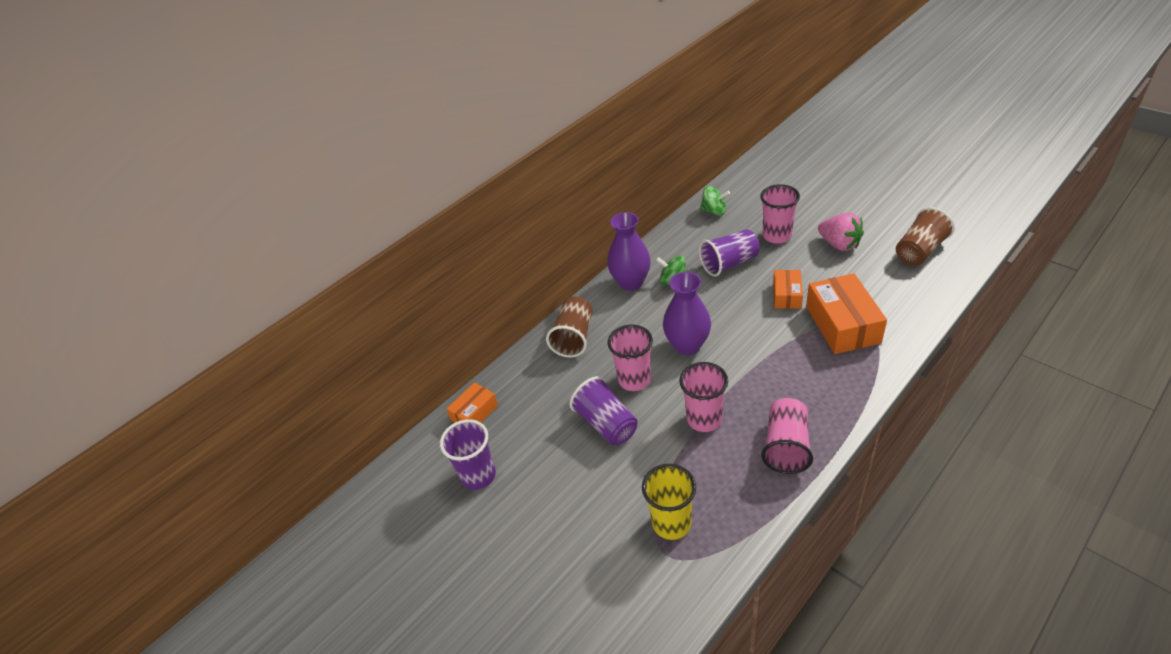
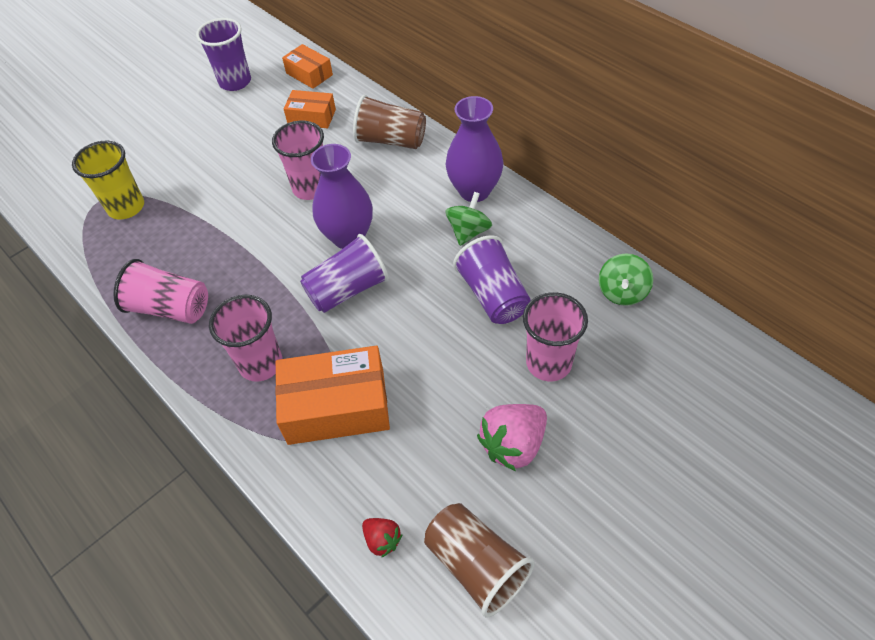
camera: 90 degrees right, 10 degrees up
(606, 423) = (259, 165): purple cup -> purple cup (348, 290)
(704, 419) = (235, 242): pink cup -> pink cup (261, 364)
(786, 295) = (411, 352): orange box -> orange box (312, 117)
(924, 288) = (382, 540): none -> red strawberry

